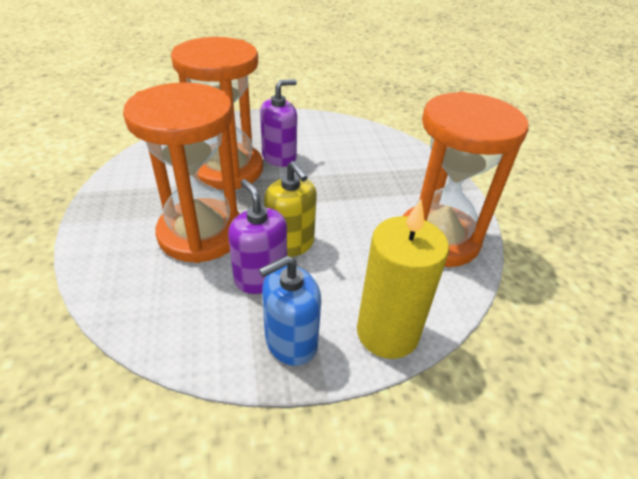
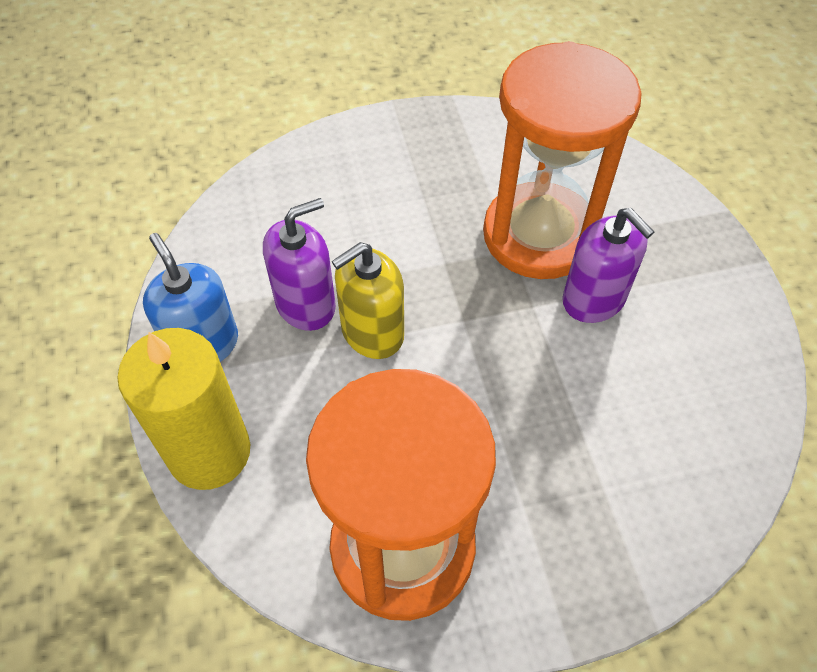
camera: 90 degrees right, 15 degrees up
(201, 233) = (385, 230): orange hourglass -> none

